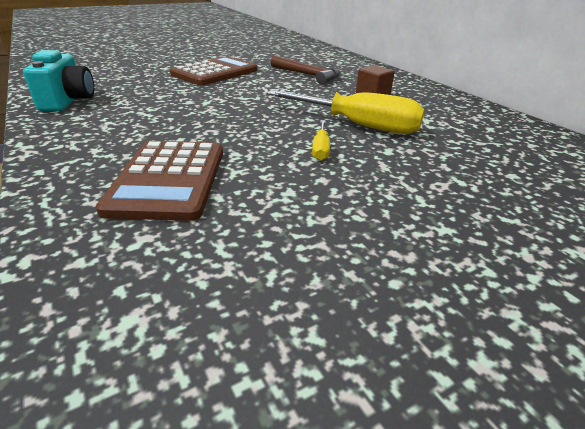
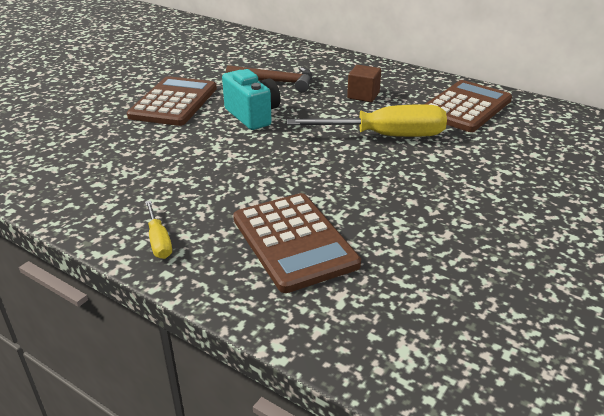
camera: 25 degrees left, 0 degrees up
(68, 101) = (65, 188): turquoise camera -> turquoise camera (253, 116)
(320, 149) = (381, 172): yellow screwdriver -> yellow screwdriver (159, 241)
(467, 122) = (465, 107): none -> brown calculator

